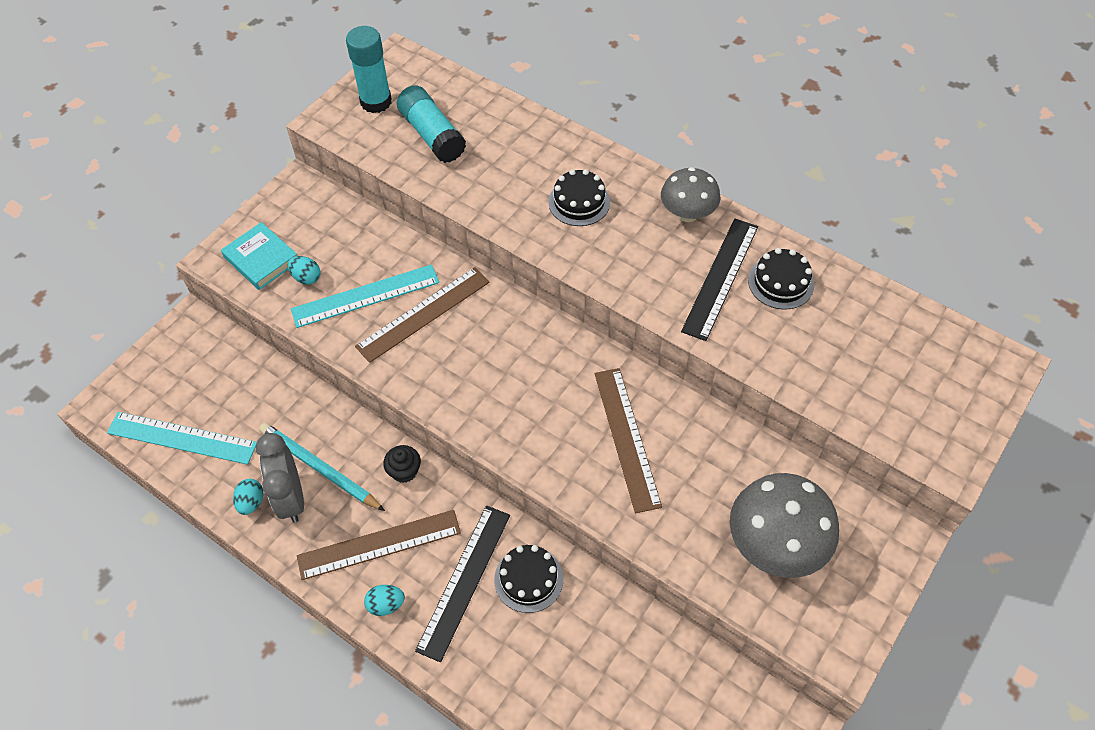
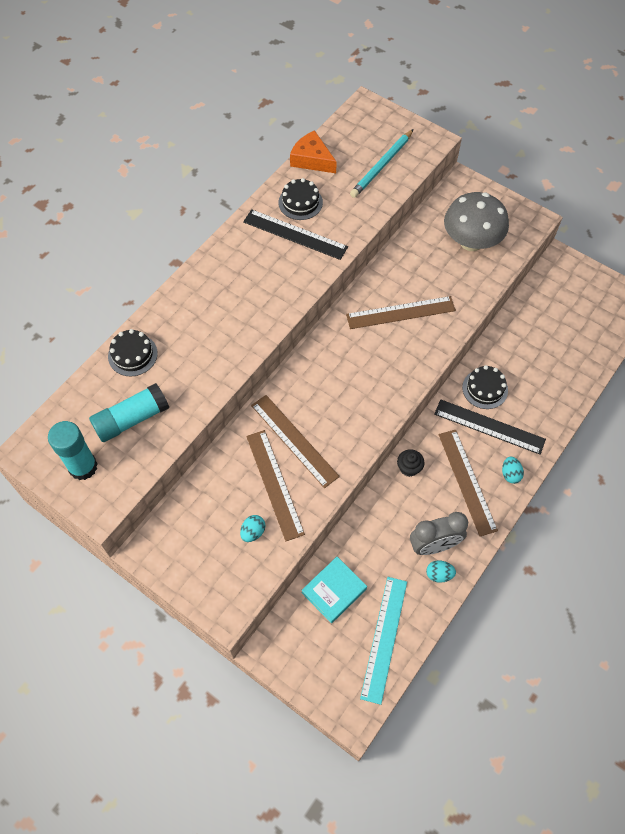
camera: 90 degrees left, 5 degrees up
(261, 259) = (230, 572): turquoise book -> turquoise book (334, 591)
(320, 468) = (408, 527): turquoise pencil -> turquoise pencil (382, 165)
(365, 296) = (274, 484): turquoise ruler -> brown ruler
(579, 202) = (218, 315): black cake -> black cake (132, 355)
(687, 213) = (235, 248): grey mushroom -> none
(868, 294) = (312, 159): none -> orange cheese

